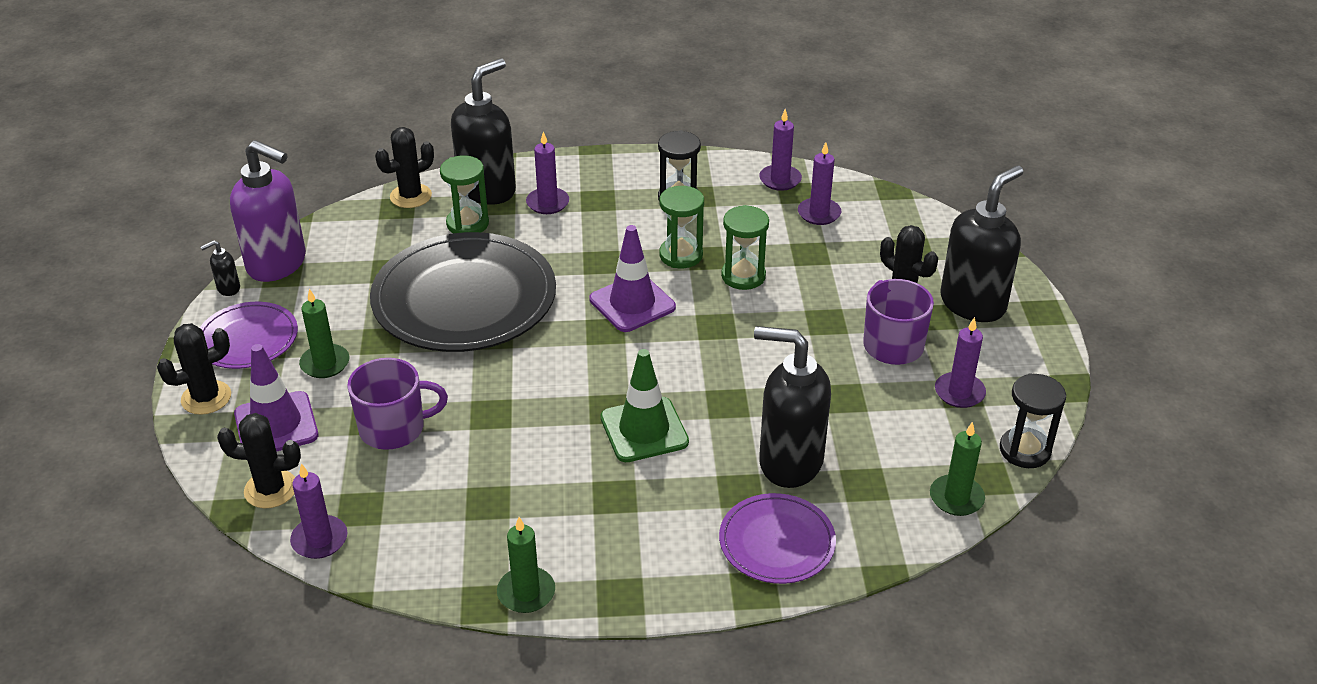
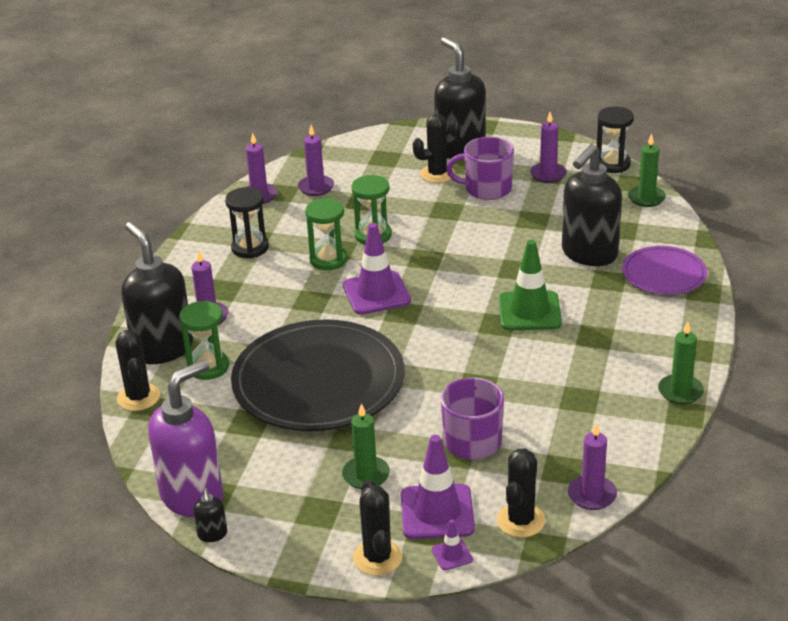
camera: 70 degrees left, 5 degrees down
(214, 448) = (452, 555): none -> purple traffic cone
(248, 339) = (302, 524): purple plate -> none

